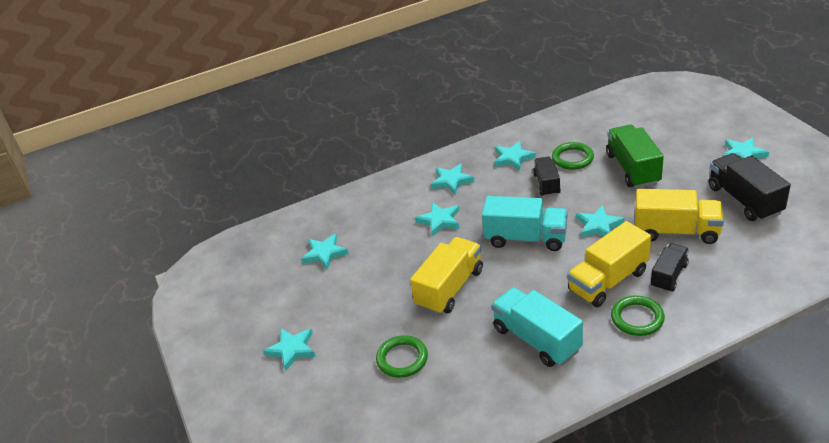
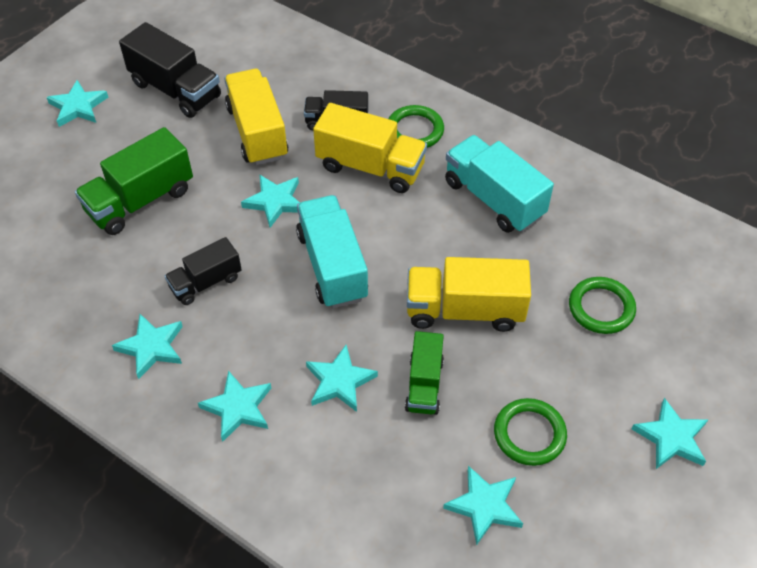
camera: 125 degrees left, 15 degrees up
(412, 253) = (424, 384): none -> green truck
(536, 339) = (494, 199): turquoise truck -> turquoise truck turned 120 degrees clockwise
(572, 158) = (132, 272): green ring -> green ring (529, 434)
(744, 200) = (176, 90): black truck -> black truck turned 90 degrees counterclockwise

